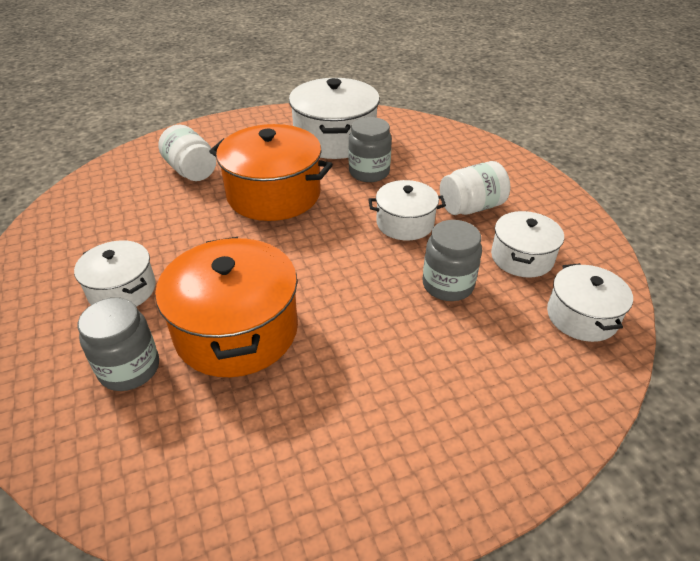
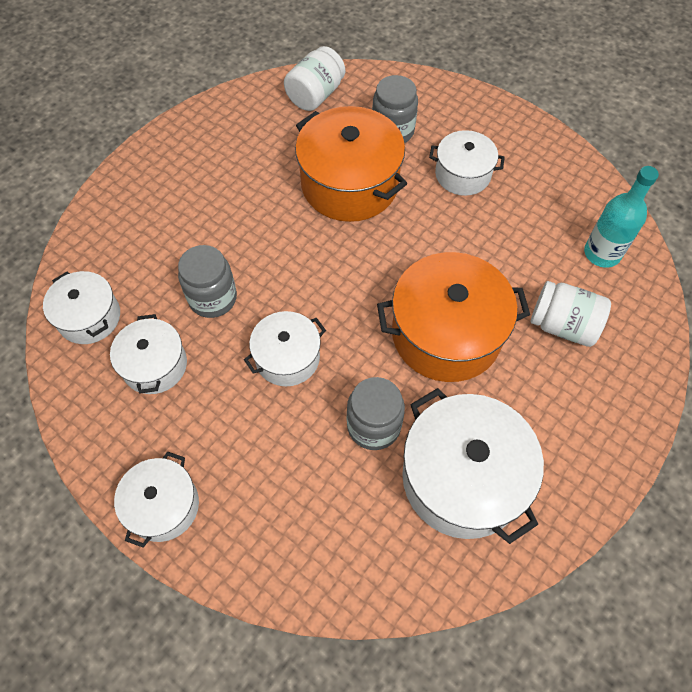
camera: 150 degrees right, 20 degrees up
(106, 193) = (602, 253): none -> turquoise bottle
(471, 207) = (229, 420): white jar -> white jar (315, 95)
(536, 185) = (163, 506): none -> white pot

